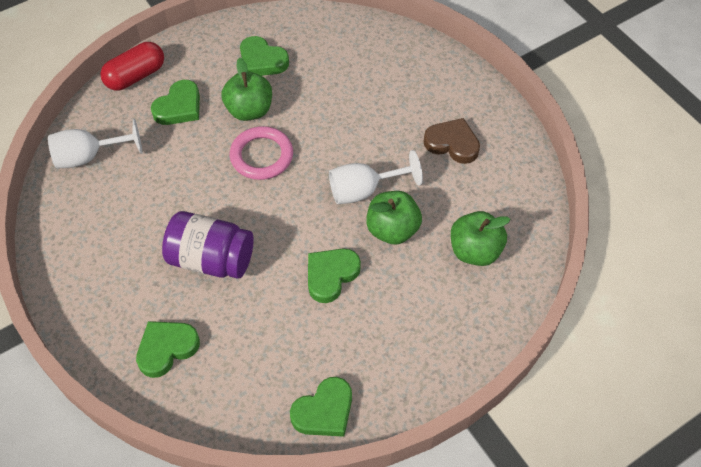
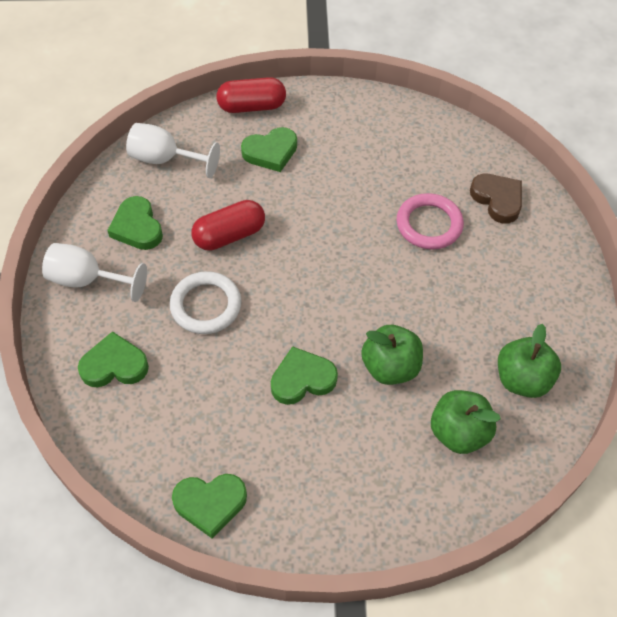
camera: 30 degrees right, 0 degrees up
(191, 192) = (229, 235): none -> red capsule
(211, 259) = (206, 305): purple jar -> white ring
(249, 110) = (331, 185): green apple -> green apple (522, 379)
(261, 156) = (314, 233): pink ring -> pink ring (429, 224)
(262, 60) = (374, 144): green heart -> green heart (137, 227)
(364, 190) = (388, 315): white goblet -> white goblet (87, 280)
(452, 144) = (507, 314): brown heart -> brown heart (497, 199)

